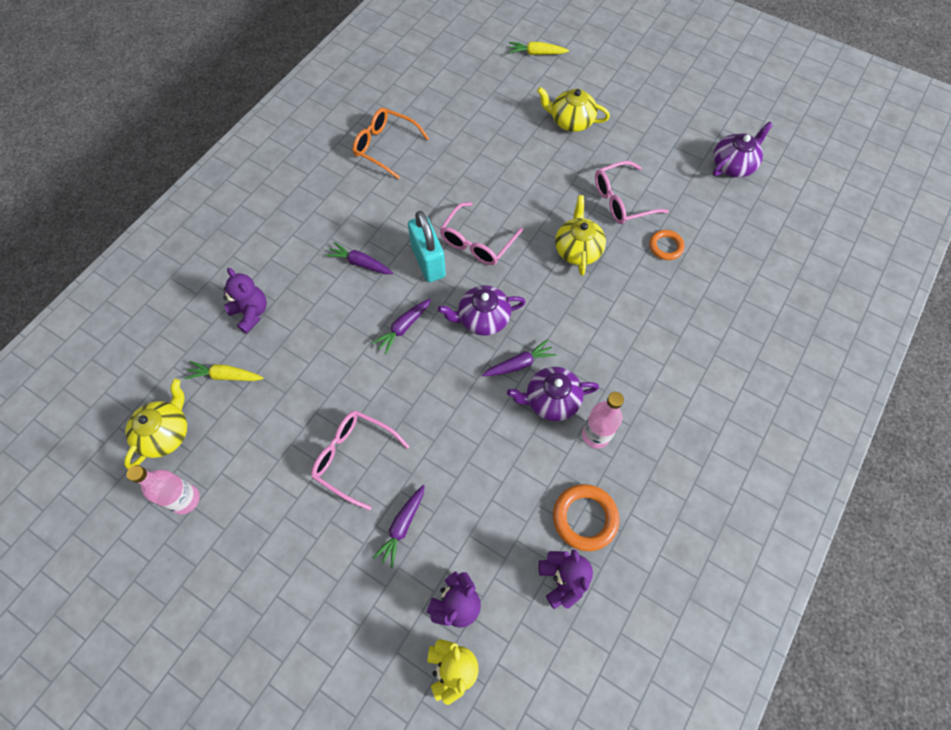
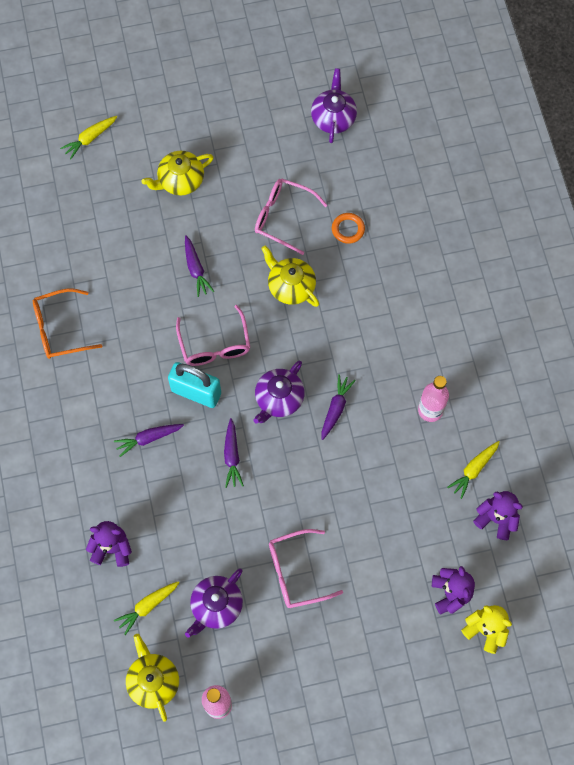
camera: 45 degrees left, 5 degrees up
(402, 526) = (372, 582): purple carrot -> purple carrot (196, 269)
(551, 400) = (380, 414): purple teapot -> purple teapot (216, 606)
(585, 518) = (474, 469): orange ring -> yellow carrot
(622, 200) = (283, 217): pink glasses -> pink glasses turned 90 degrees clockwise

